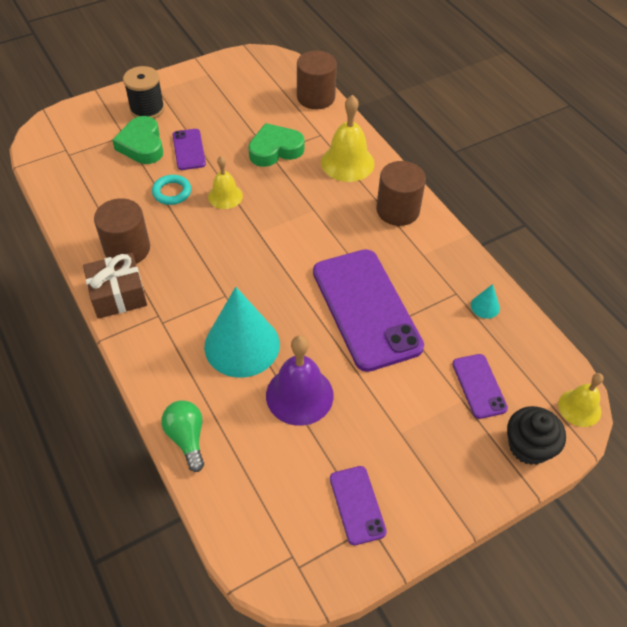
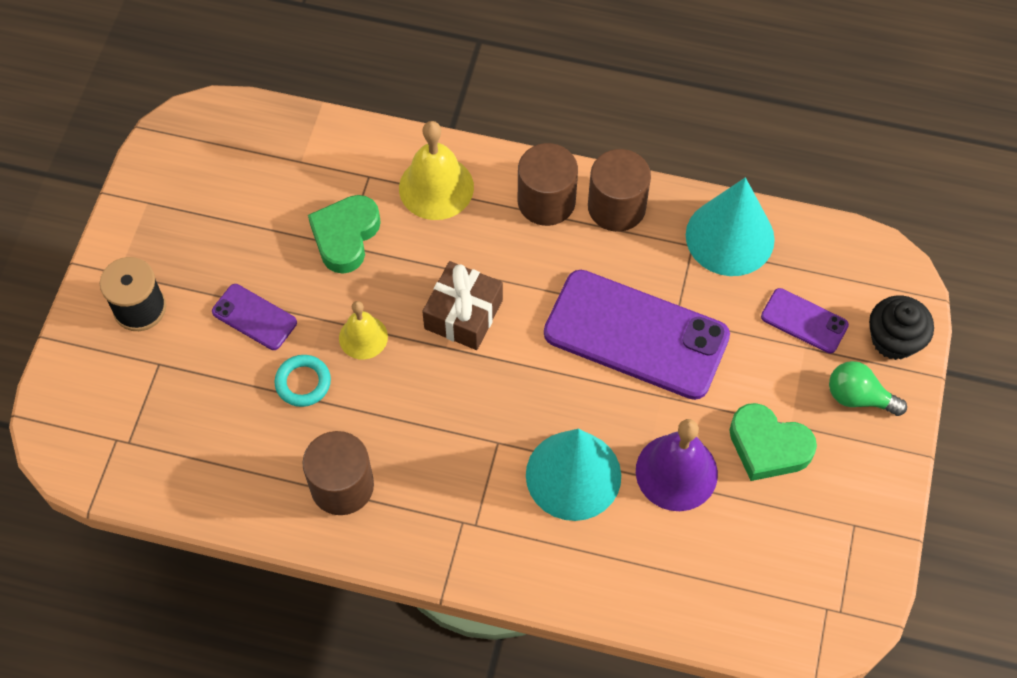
camera: 45 degrees left, 10 degrees up
(118, 295) = (398, 539): brown gift -> brown gift (463, 314)
(142, 145) = (195, 357): green heart -> green heart (768, 446)
(187, 438) = (633, 603): green light bulb -> green light bulb (858, 397)
(316, 97) = (307, 132): brown cylinder -> brown cylinder (616, 207)
(357, 505) = (826, 518): purple phone -> none
(485, 306) = (730, 237): turquoise cone -> turquoise cone, size x2.48
(579, 408) = (895, 267): yellow bell -> none

